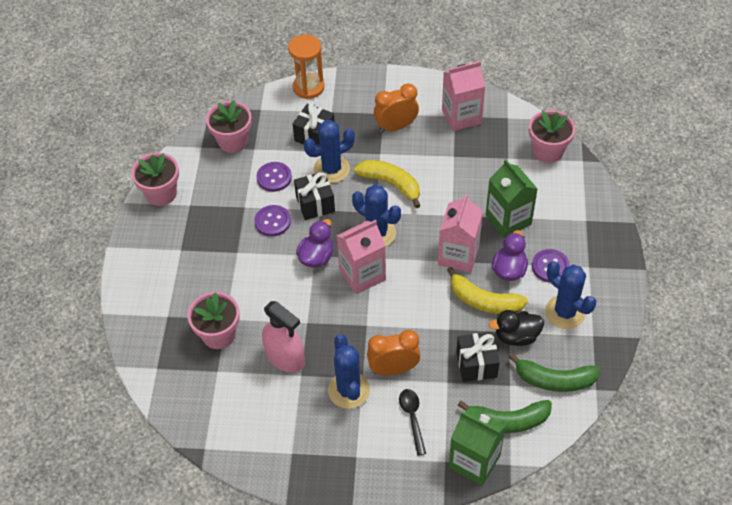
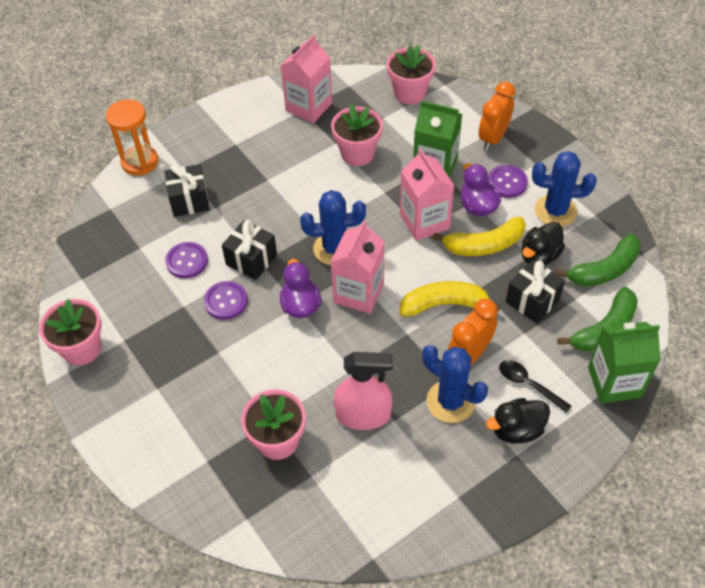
camera: 40 degrees left, 0 degrees up
(233, 141) = (111, 254): pink flower pot -> pink flower pot (357, 153)
(331, 169) = (236, 220): blue cactus -> none
(373, 441) = (516, 430): none -> black duck
(391, 184) = (304, 199): yellow banana -> yellow banana (444, 304)
(396, 127) = (259, 148): orange clock -> orange clock (493, 138)

